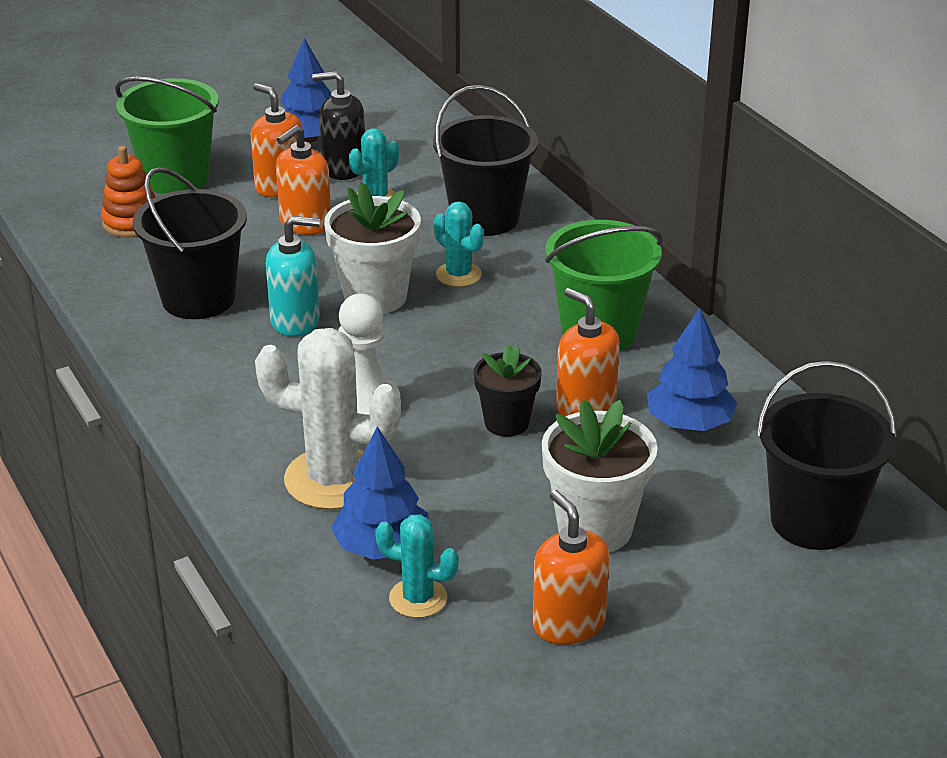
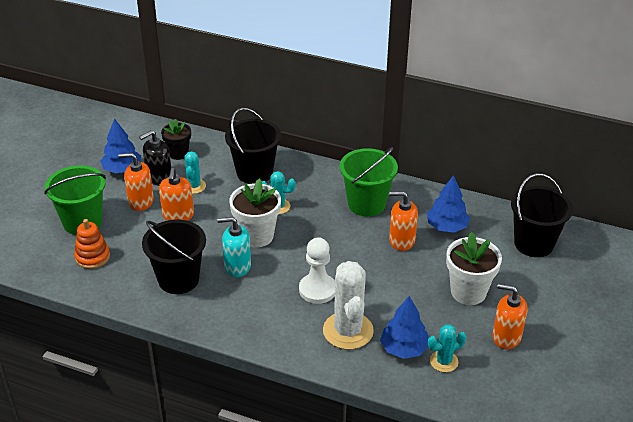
camera: 40 degrees left, 5 degrees up
(295, 321) = (237, 266): turquoise soap dispenser -> turquoise soap dispenser turned 135 degrees counterclockwise
(333, 479) = (348, 331): white cactus -> white cactus turned 75 degrees counterclockwise
(506, 423) = (382, 265): black flower pot -> black flower pot (178, 153)

